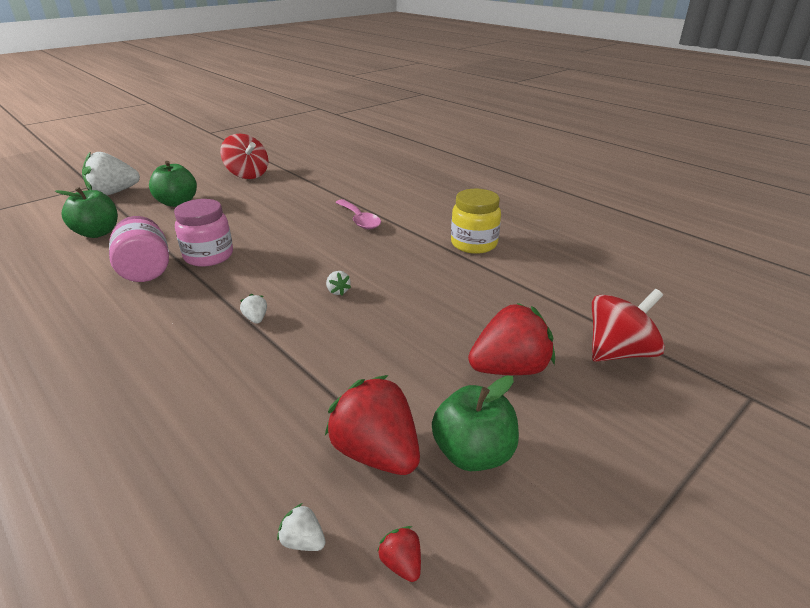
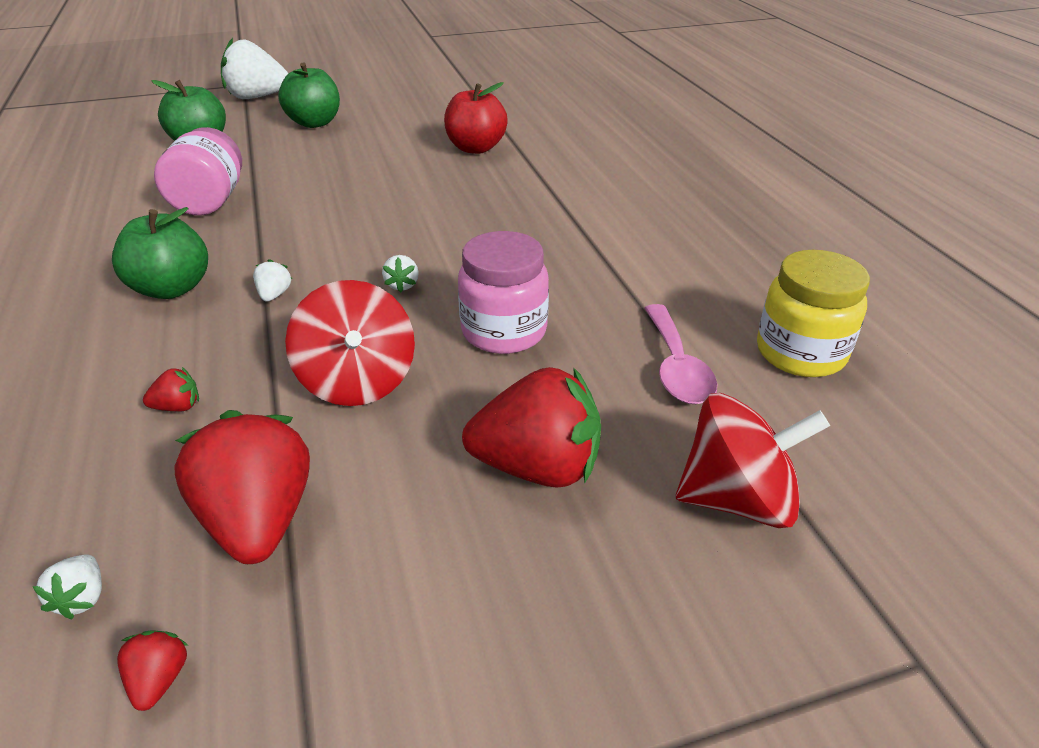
camera: 25 degrees right, 5 degrees up
(209, 256) = (291, 199): pink jar -> pink jar (504, 331)
(247, 174) = (427, 100): red spinning top -> red spinning top (358, 381)
(254, 406) = (178, 407): none -> red strawberry
(303, 541) = (82, 598): white strawberry -> white strawberry turned 150 degrees counterclockwise
(309, 199) = (476, 148): none -> red apple
(359, 220) = (517, 191): pink spoon -> pink spoon (676, 367)
(473, 453) = (377, 571): green apple -> green apple (172, 288)
(474, 244) = (652, 263): yellow jar -> yellow jar (800, 353)

